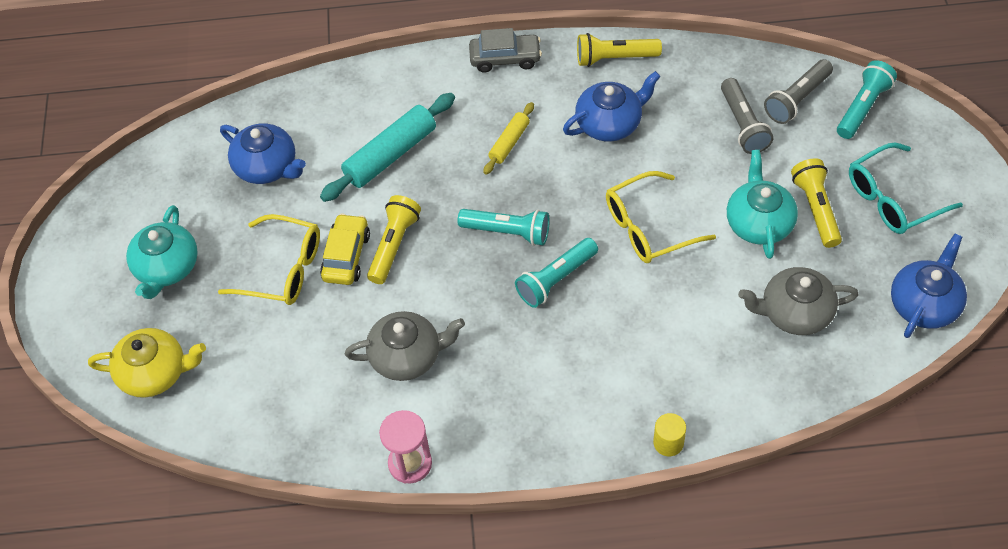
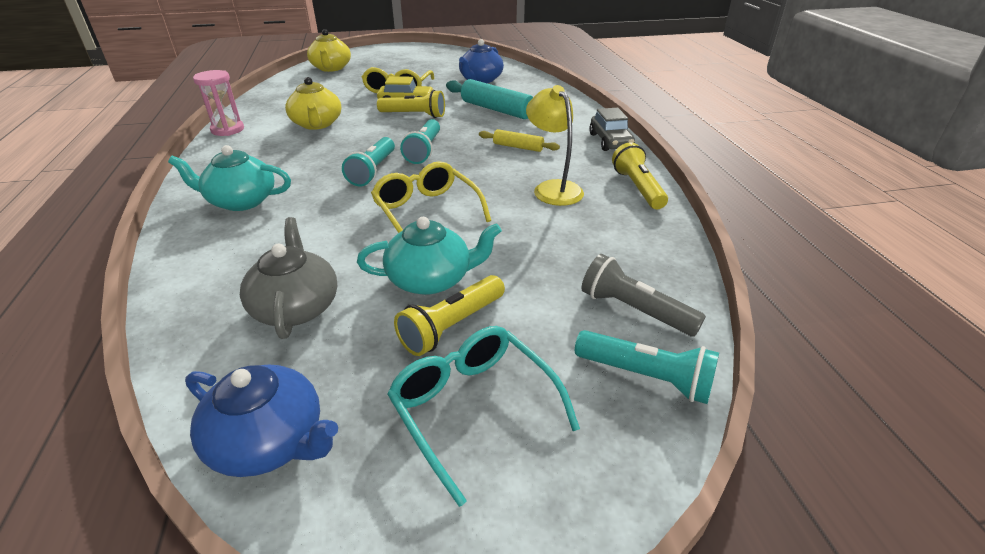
camera: 80 degrees right, 20 degrees down
(166, 267) = (403, 65): turquoise teapot -> turquoise teapot (241, 201)
(407, 356) = (317, 124): grey teapot -> yellow teapot
(556, 279) = (373, 171): turquoise flashlight -> turquoise flashlight turned 120 degrees counterclockwise
(610, 123) = (553, 188): blue teapot -> yellow lamp
(668, 443) = (175, 227): yellow cylinder -> none
(743, 125) = (576, 267): grey flashlight -> none
(816, 209) = (452, 326): yellow flashlight -> yellow flashlight turned 150 degrees clockwise

